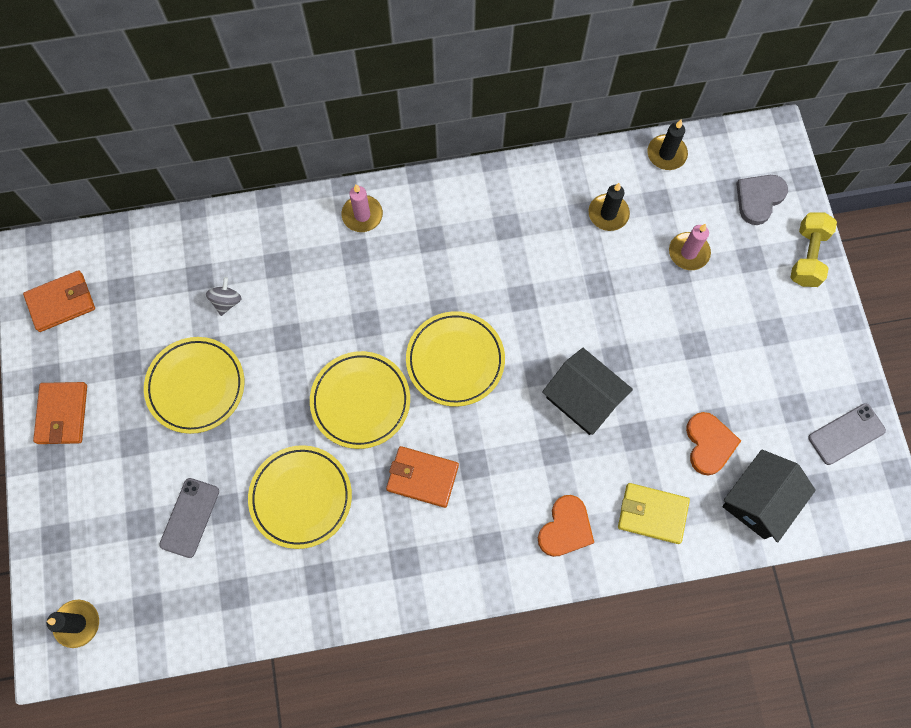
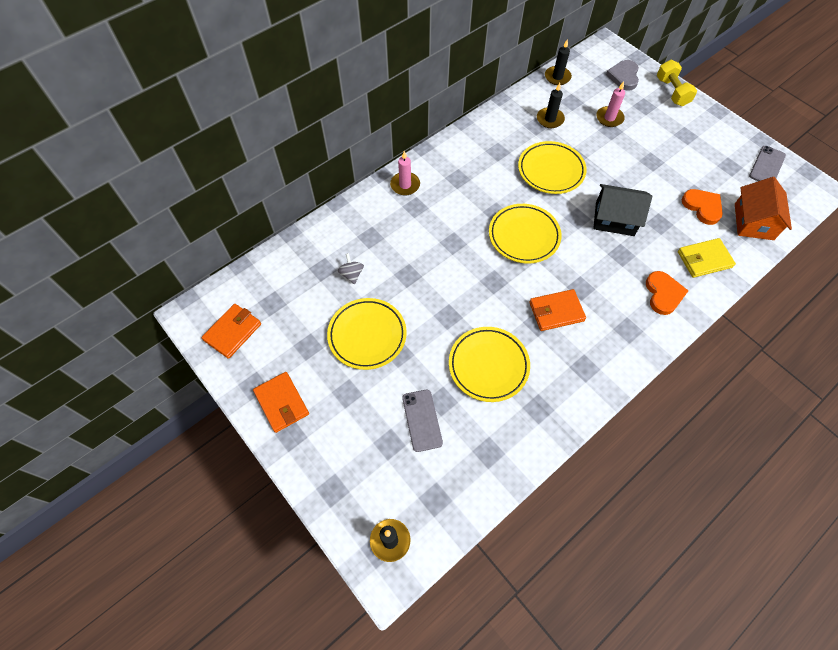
camera: 30 degrees left, 10 degrees down
(360, 401) = (483, 288): yellow plate -> yellow plate (551, 170)
(759, 500) = (753, 221): black house -> orange house

